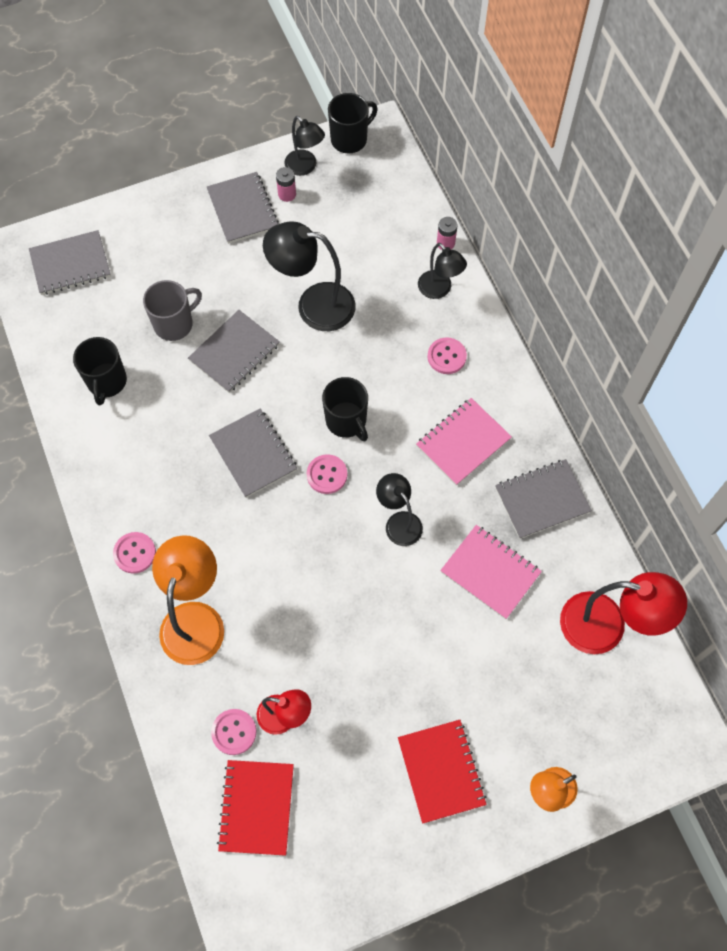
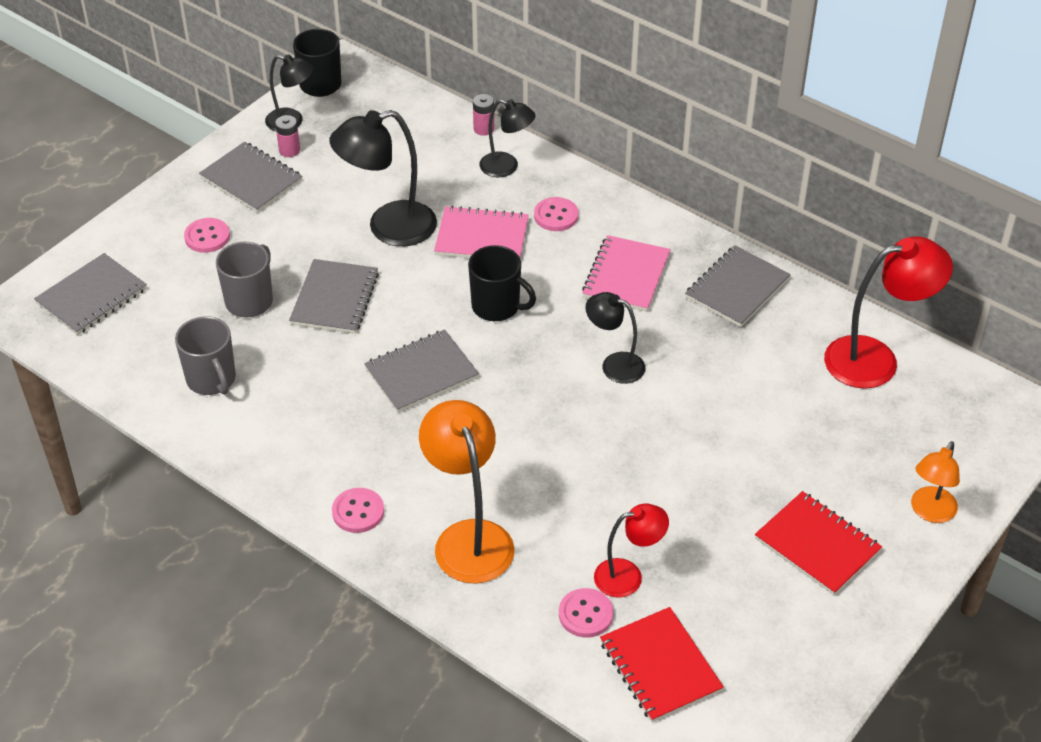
camera: 30 degrees left, 20 degrees down
(107, 382) = (212, 380): black mug -> grey mug
(253, 454) = (421, 373): grey notebook -> grey notebook turned 60 degrees counterclockwise
(327, 475) = (511, 358): pink button -> pink button (207, 237)
(490, 572) = (735, 365): pink notebook -> pink notebook (482, 237)

